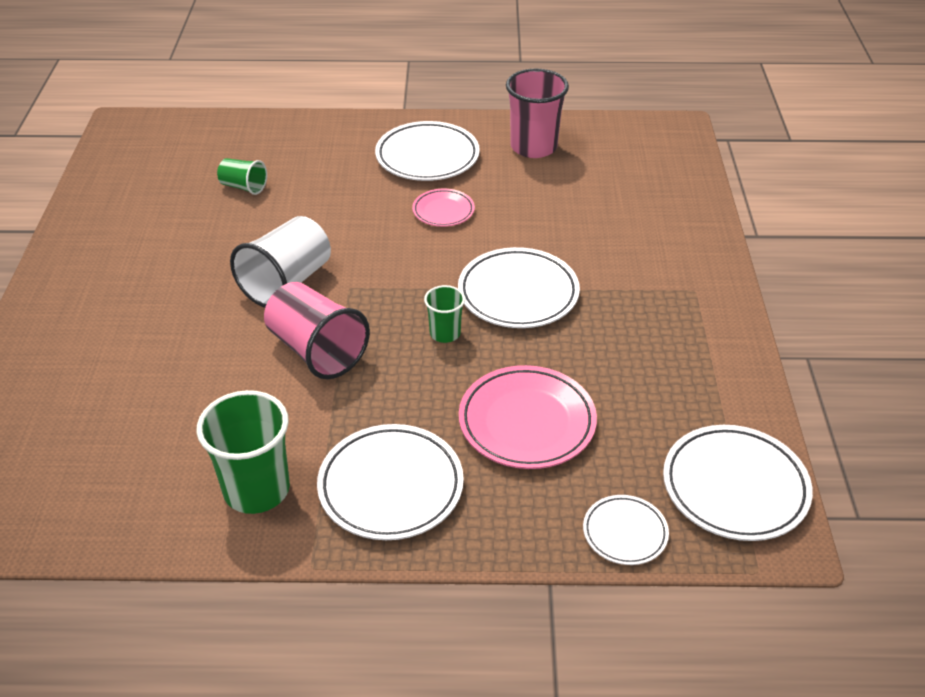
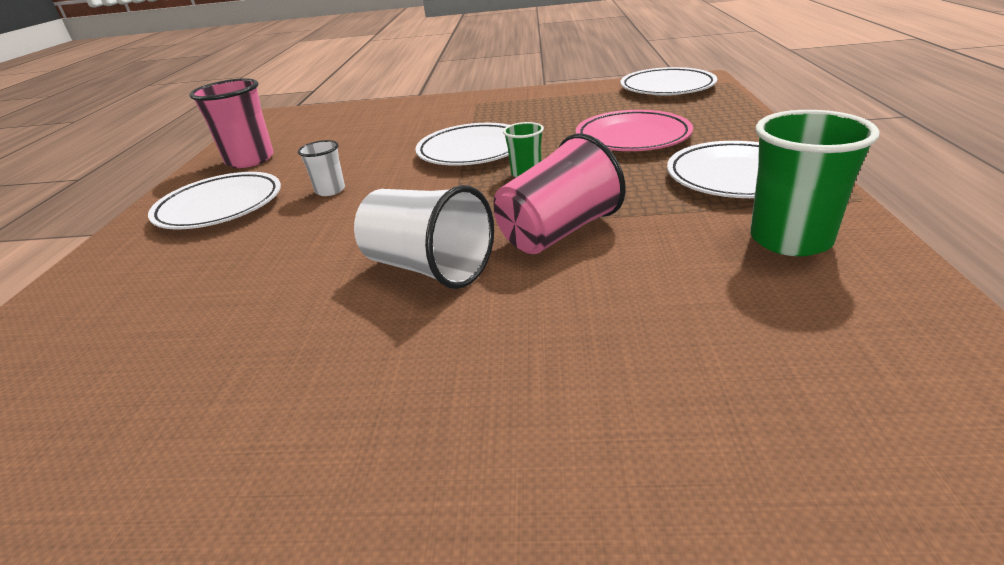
camera: 85 degrees left, 10 degrees down
(243, 187) = (171, 339): green cup -> none
(443, 211) = (330, 190): pink plate -> white cup
(625, 533) = (725, 107): white plate -> none

